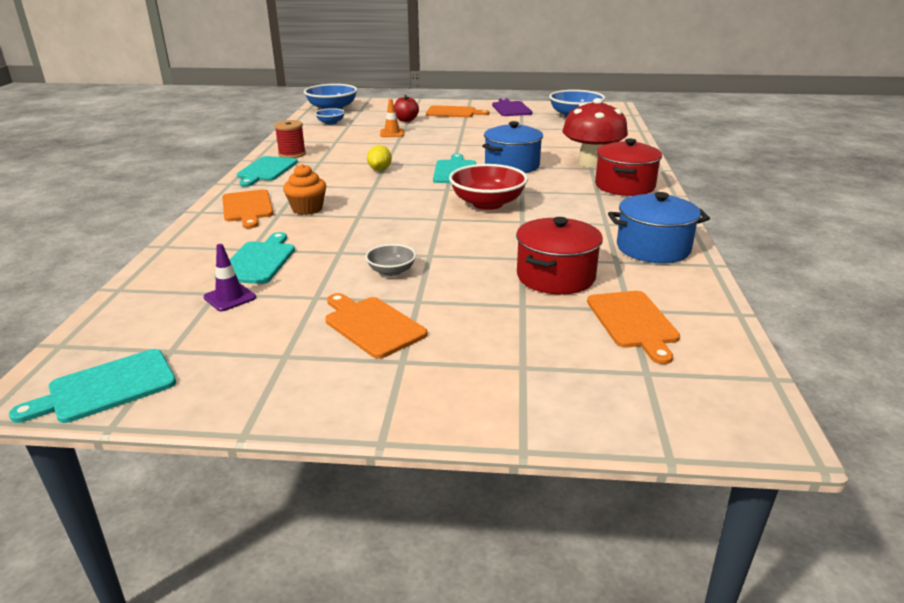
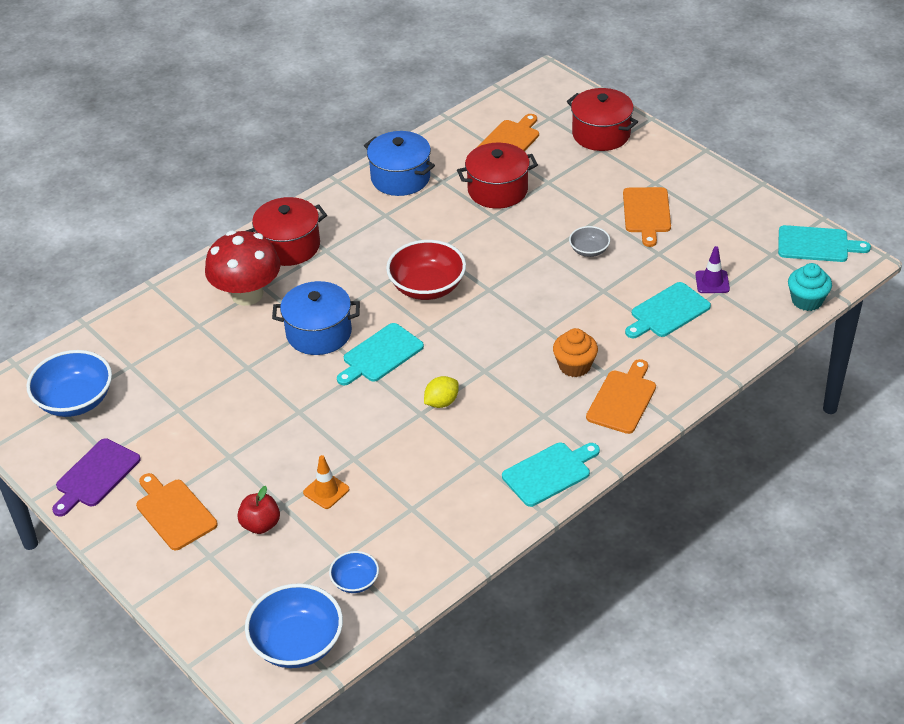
camera: 135 degrees left, 15 degrees up
(97, 324) = (807, 300): none -> turquoise cupcake
(292, 154) = (490, 501): red spool -> none
(553, 386) = (601, 134): none -> red pot

